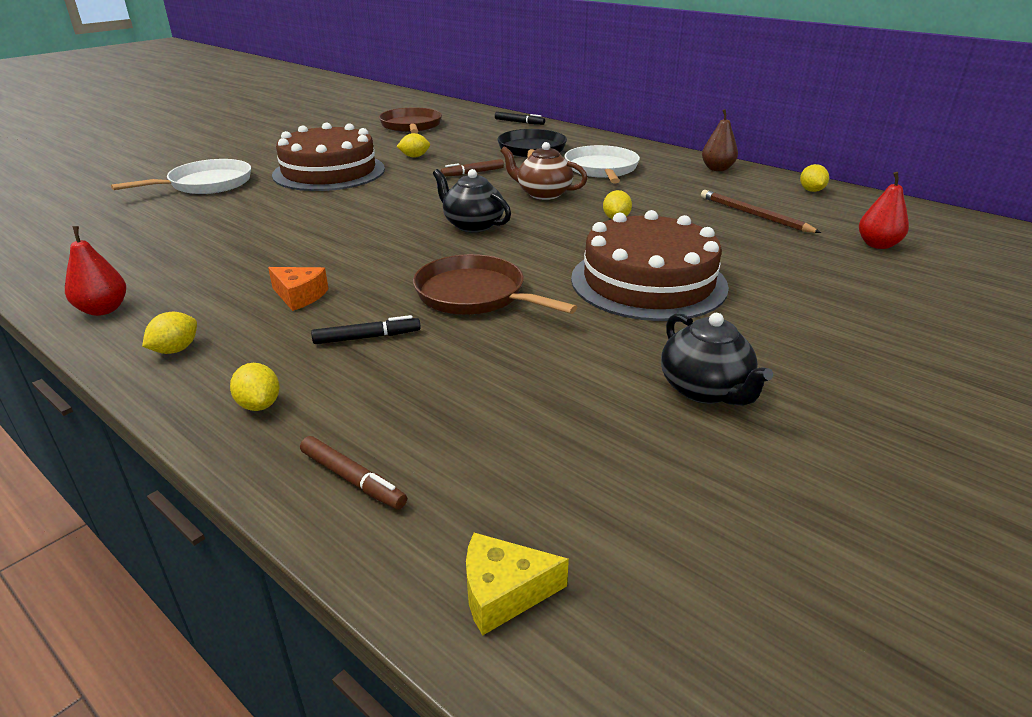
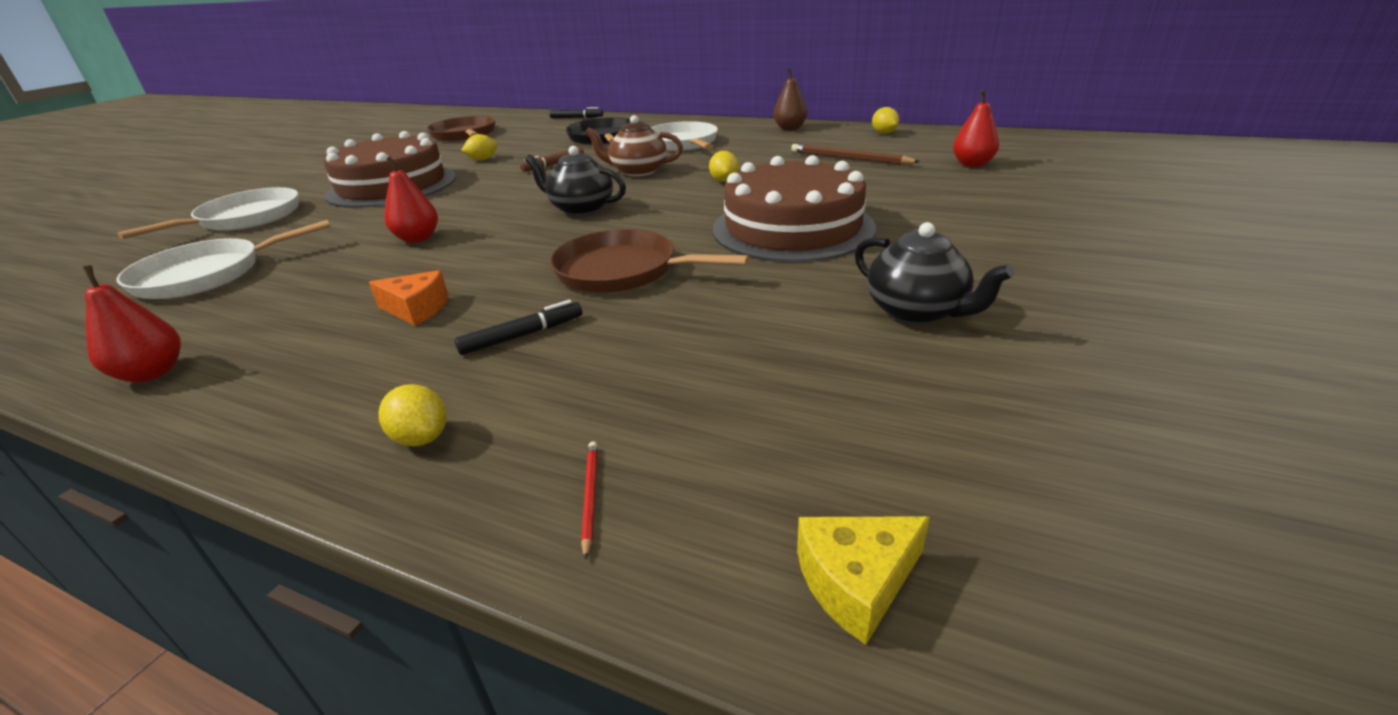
camera: 15 degrees left, 0 degrees up
(162, 232) = (206, 275): none -> white pan
(176, 350) = (276, 399): yellow lemon -> none
(327, 229) = (418, 238): none -> red pear
(352, 479) = (590, 496): brown marker -> red pencil

